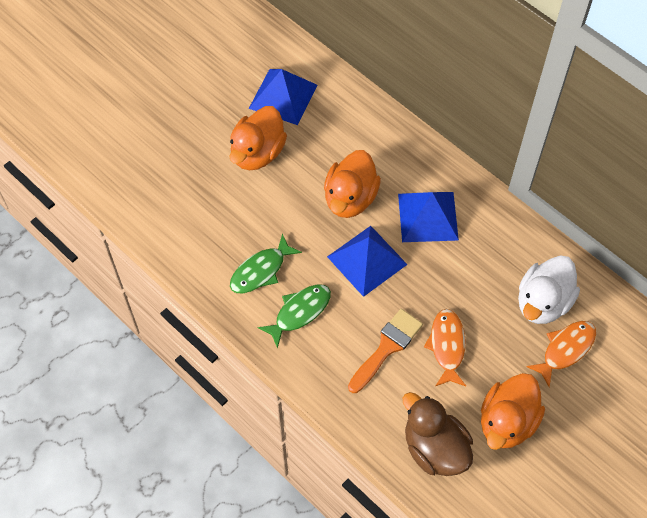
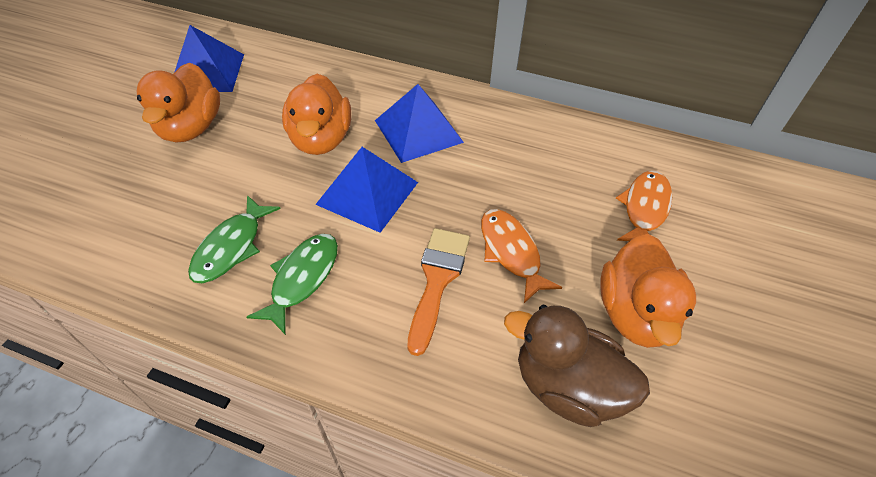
camera: 25 degrees left, 10 degrees down
(543, 302) = (589, 171): white duck -> none

